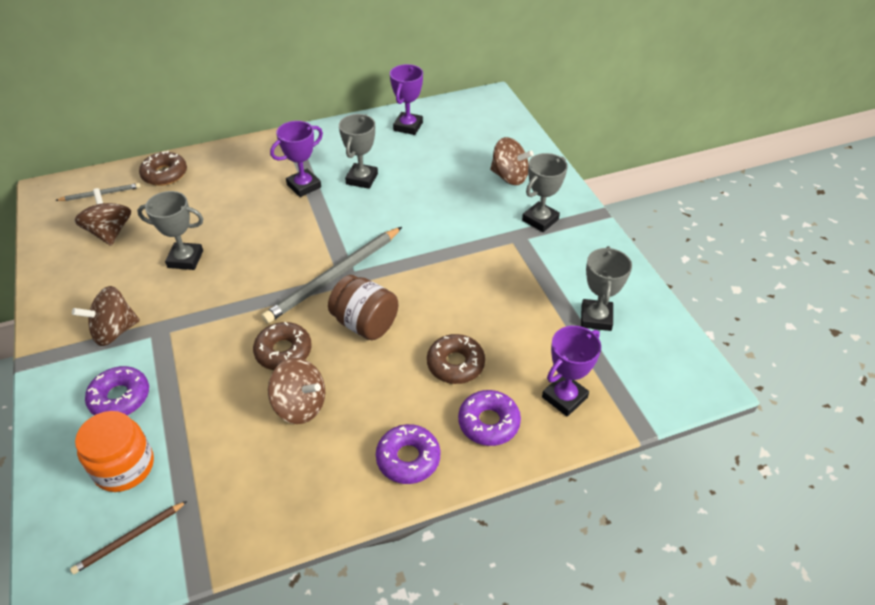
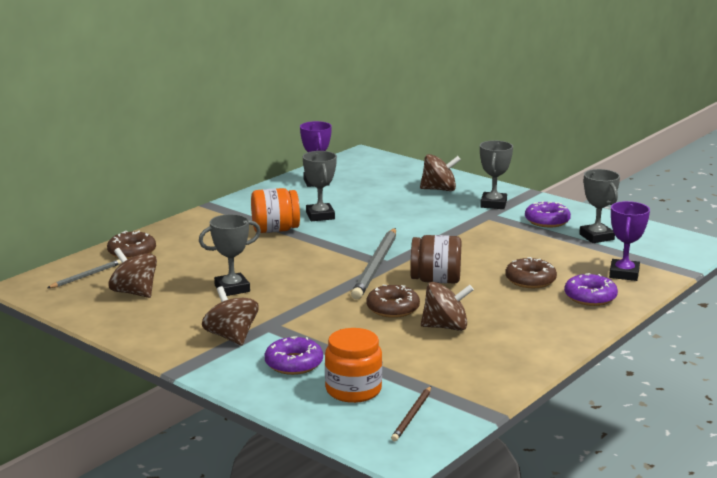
camera: 30 degrees left, 25 degrees down
(114, 331) = (231, 337): brown spinning top -> brown spinning top turned 120 degrees clockwise
(304, 186) = (275, 230): purple trophy -> orange jar
(408, 458) = (559, 326): purple donut -> purple donut (547, 221)

